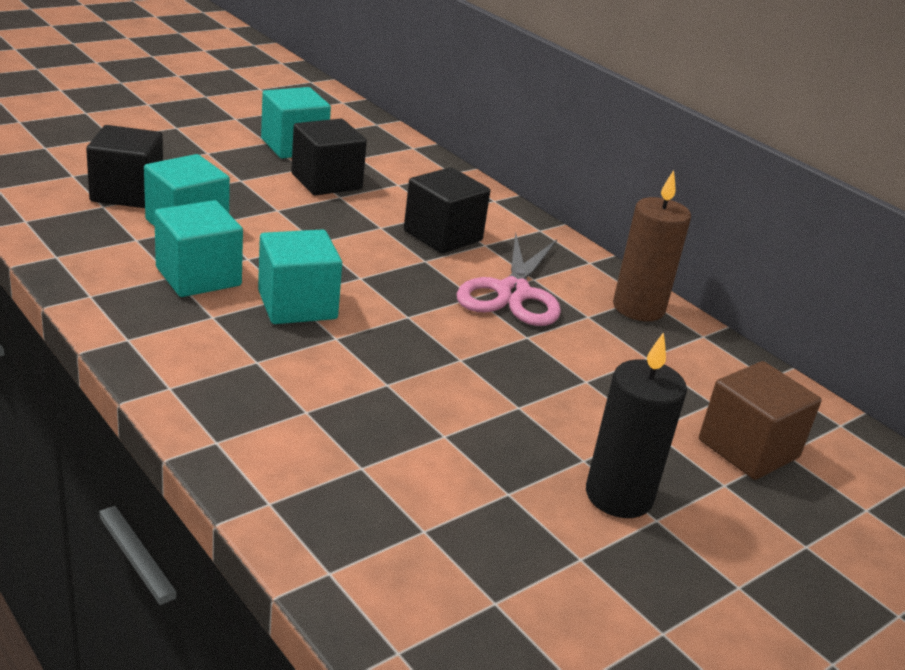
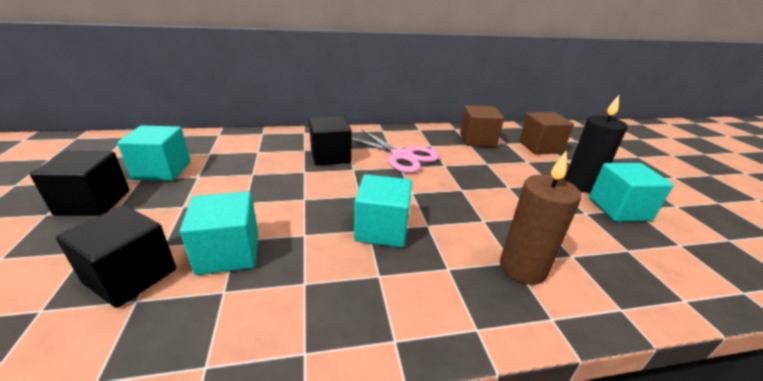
camera: 60 degrees left, 0 degrees up
(198, 276) = (316, 267): turquoise cube -> turquoise cube (618, 209)
(326, 181) = (228, 173): black cube -> black cube (93, 202)
(638, 308) = (428, 133): brown candle -> brown candle (522, 268)
(679, 365) = (477, 140): none -> brown cube

